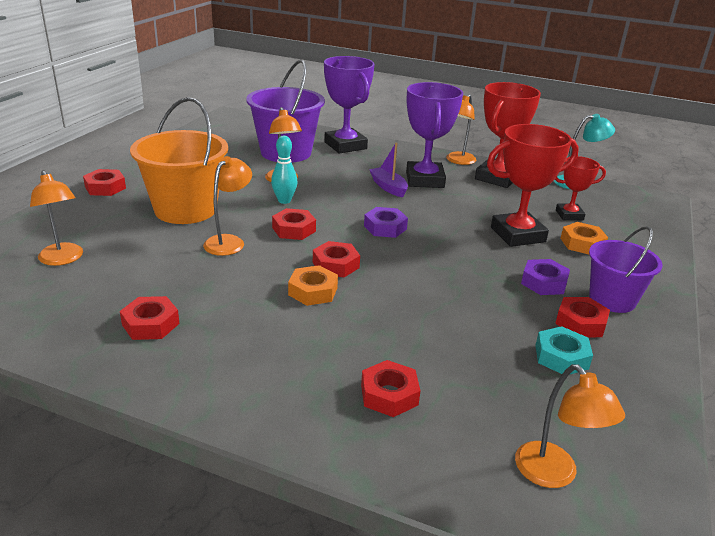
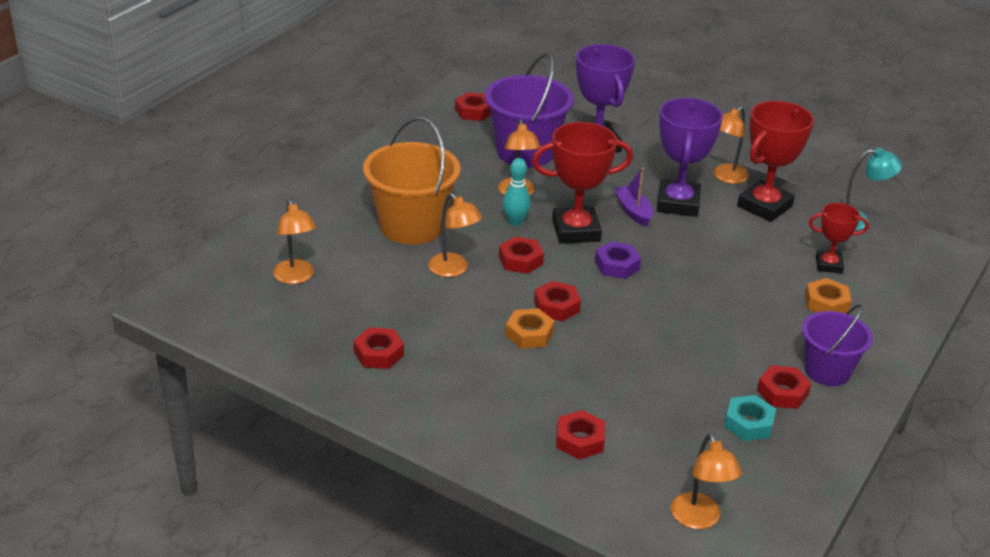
camera: 10 degrees right, 5 degrees up
(105, 187) = (329, 190): red nut -> red nut (474, 111)
(229, 241) = (453, 270): orange lamp -> orange lamp turned 105 degrees clockwise
(517, 235) = (759, 286): red trophy -> red trophy (576, 231)
(544, 282) = (764, 346): purple nut -> none

